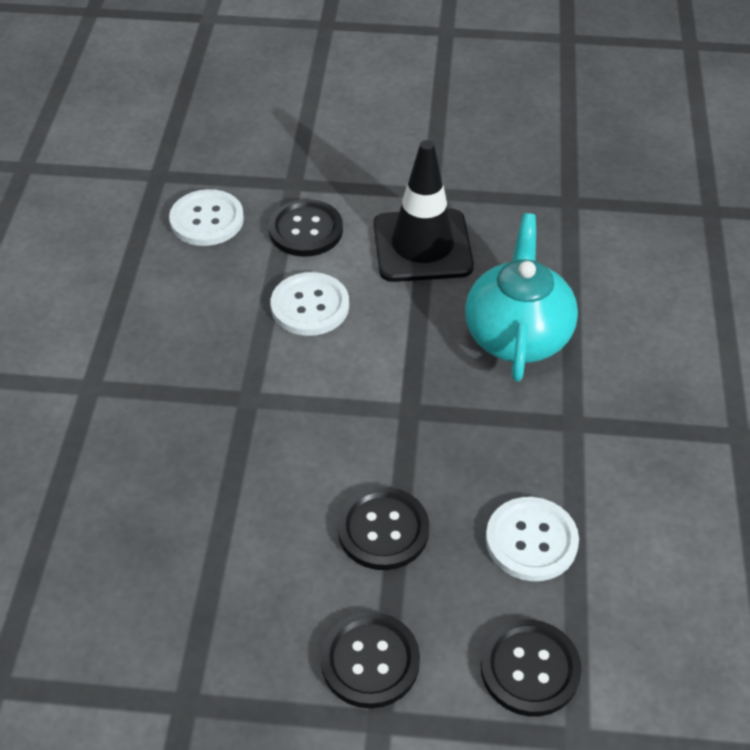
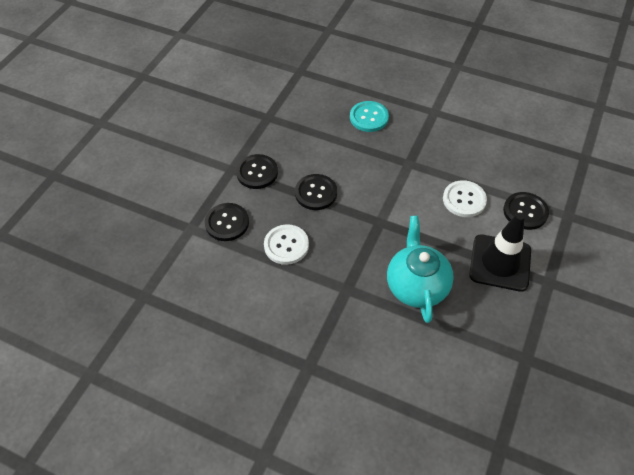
camera: 110 degrees right, 5 degrees up
(135, 493) = (369, 117): none -> turquoise button
(207, 220) = (542, 171): white button -> none
(517, 335) = (416, 285): turquoise teapot -> turquoise teapot turned 120 degrees counterclockwise

